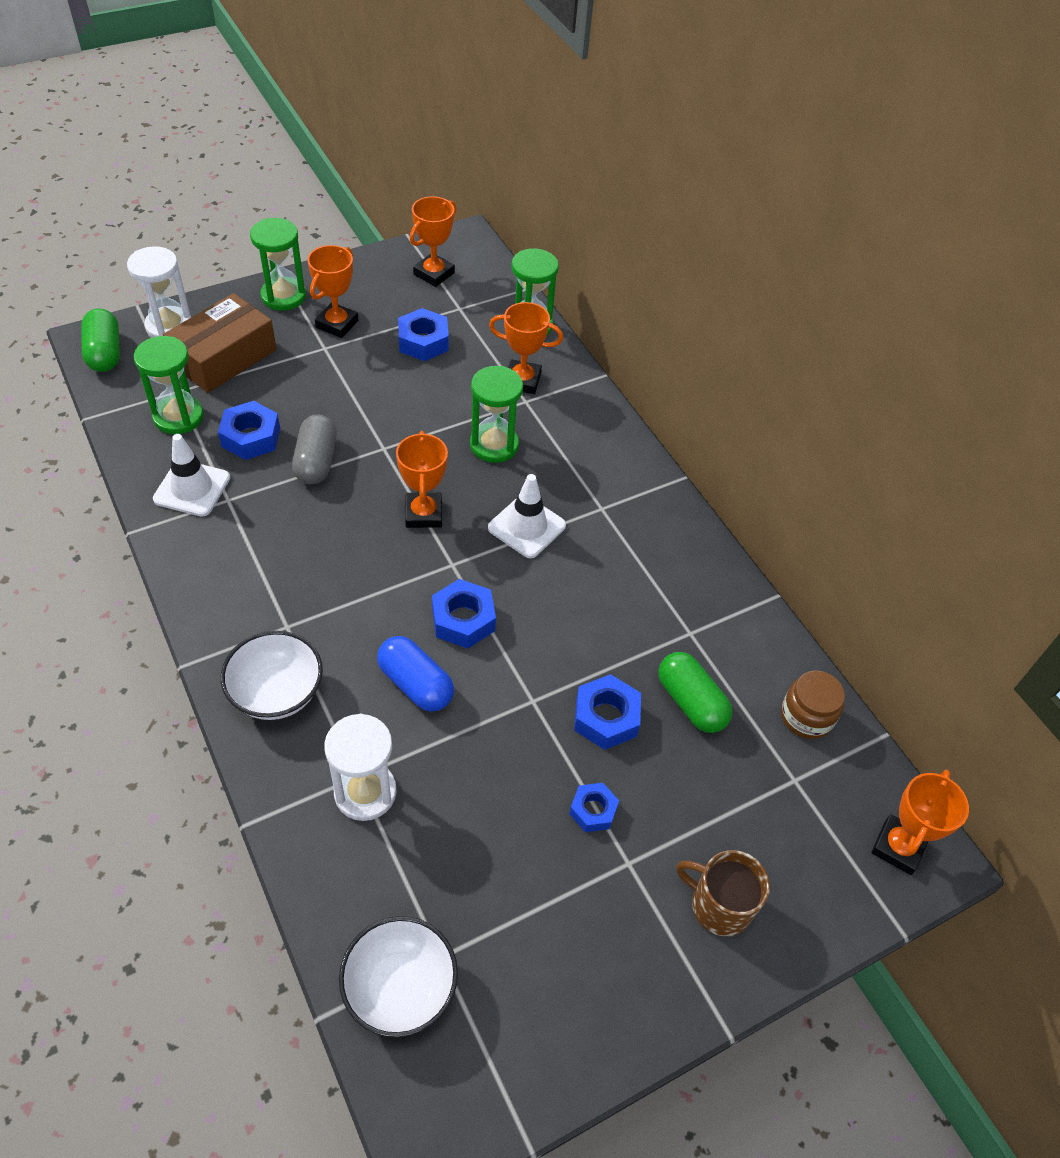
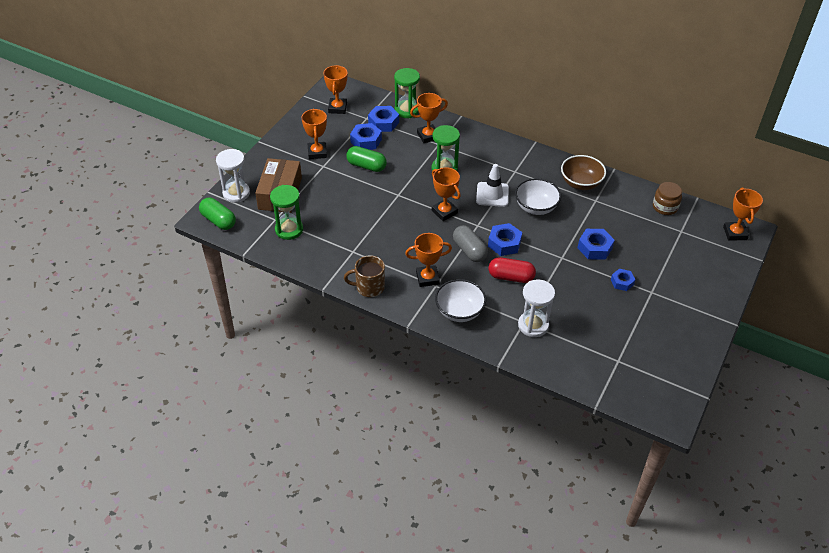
camera: 30 degrees left, 5 degrees down
(192, 488) = (331, 255): white traffic cone -> none
(251, 437) = (333, 221): blue nut -> blue nut (383, 123)
(283, 296) = (277, 152): green hourglass -> none
(287, 607) = (427, 278): none -> orange trophy
(316, 461) = (374, 215): grey capsule -> grey capsule (469, 250)
(400, 988) = (614, 379): white bowl -> white bowl (536, 207)
(415, 684) = (511, 277): blue capsule -> red capsule
(691, 702) = (620, 225): green capsule -> green capsule (366, 166)
(693, 588) = (580, 183): none -> brown bowl
(719, 905) = (695, 287): brown mug -> brown mug (369, 287)

